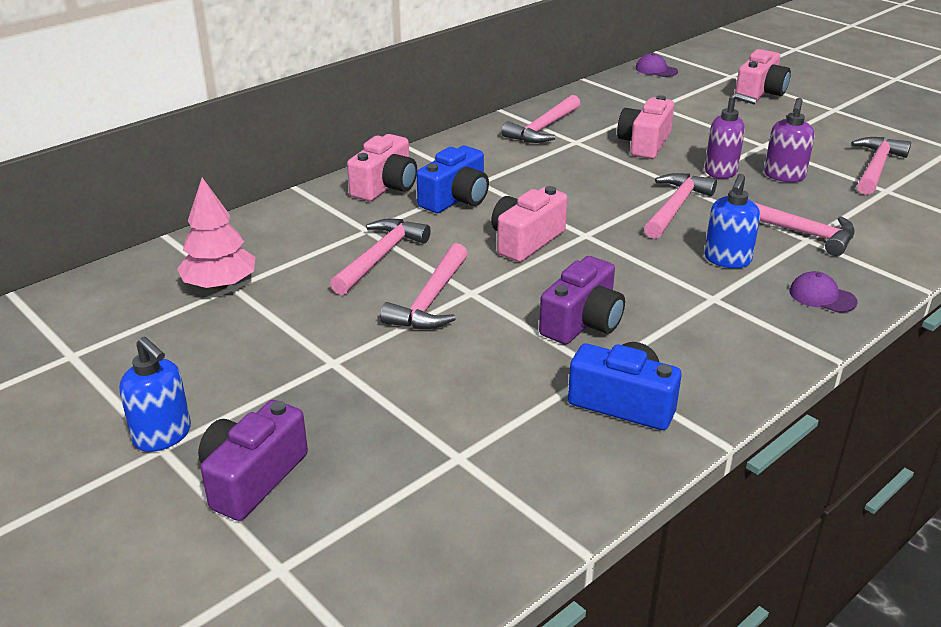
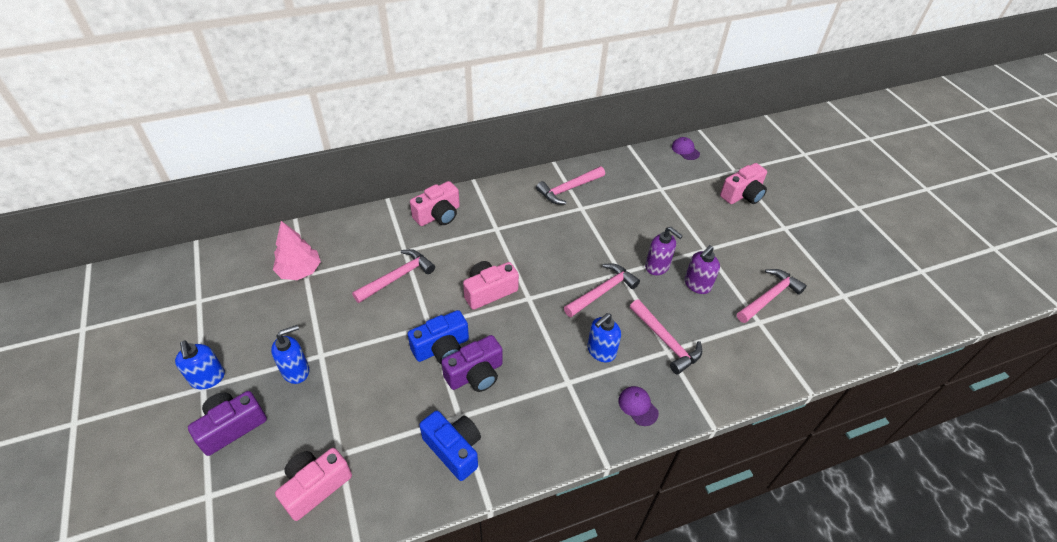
camera: 20 degrees right, 15 degrees up
(308, 388) = (296, 371): none -> blue soap dispenser
(431, 300) = (403, 324): pink hammer -> none
(456, 199) = (472, 240): blue camera -> blue camera (442, 348)
(644, 144) = (625, 224): pink camera -> pink camera (315, 486)

